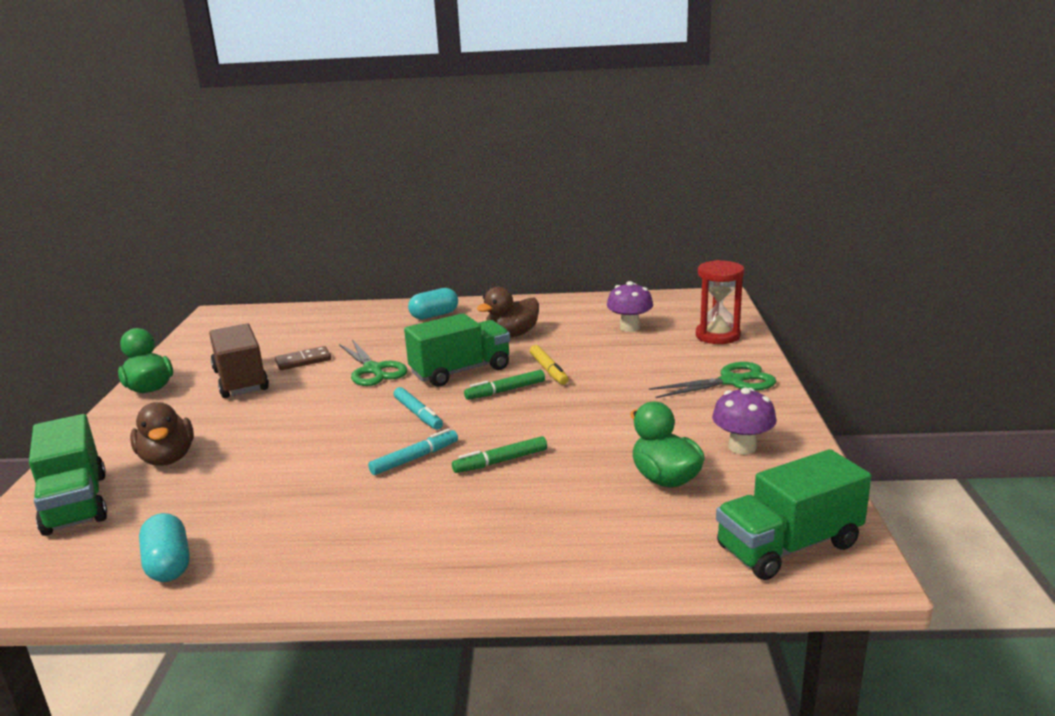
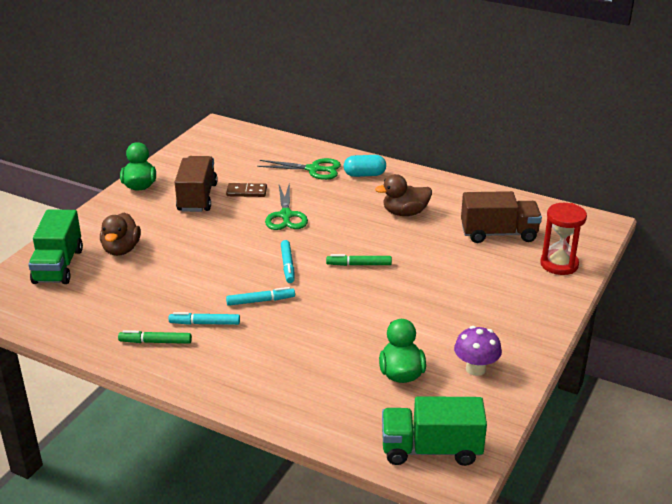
camera: 25 degrees right, 10 degrees up
(168, 564) = (84, 326): turquoise capsule -> none
(357, 504) = (205, 323): none -> turquoise marker
(460, 371) = (342, 236): green truck -> none
(501, 461) = (310, 322): green marker -> green marker (155, 342)
(548, 370) = (403, 256): yellow marker -> none
(629, 327) = (498, 234): purple mushroom -> brown truck
(732, 381) = (525, 311): green scissors -> green scissors (313, 169)

